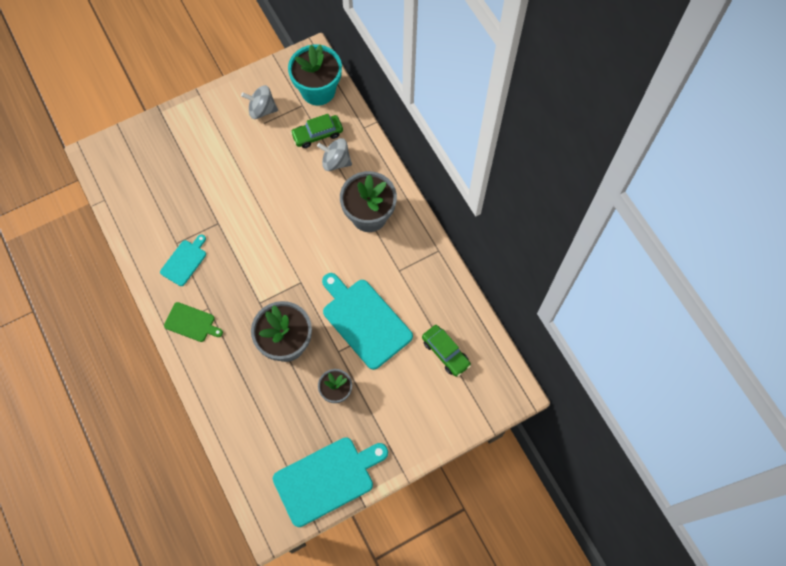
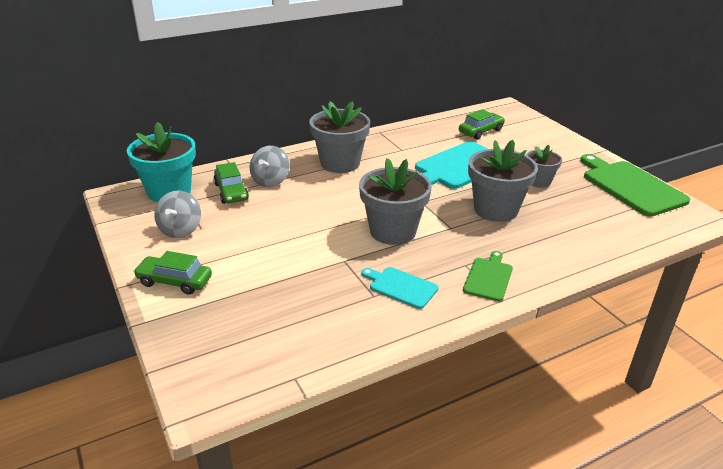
camera: 90 degrees left, 35 degrees down
(200, 119) = (174, 281): none -> green car
(255, 258) = (393, 231): none -> grey flower pot
(327, 479) = (631, 186): turquoise cutting board -> green cutting board

